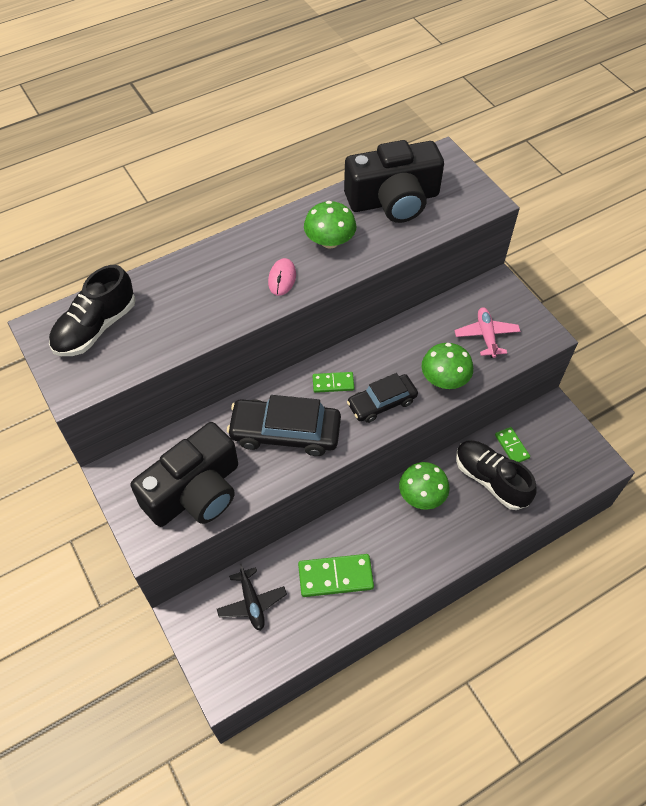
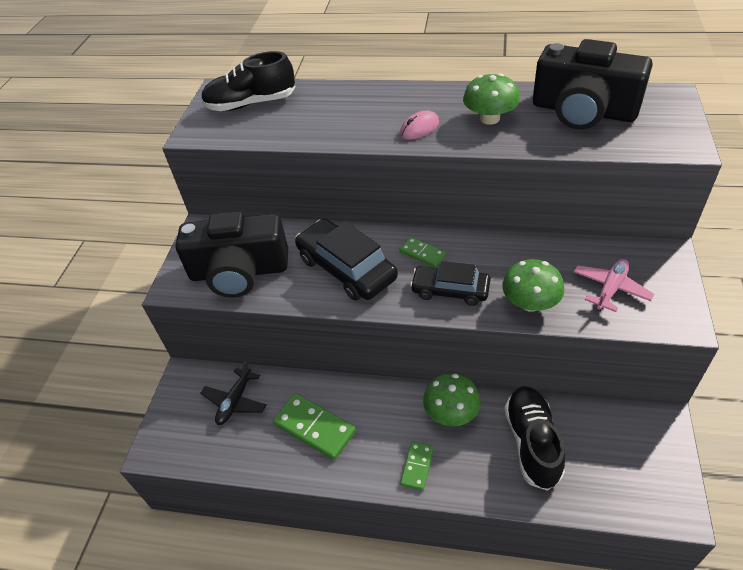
camera: 45 degrees right, 10 degrees down
(512, 446) = (582, 427): green domino -> green domino (417, 466)

